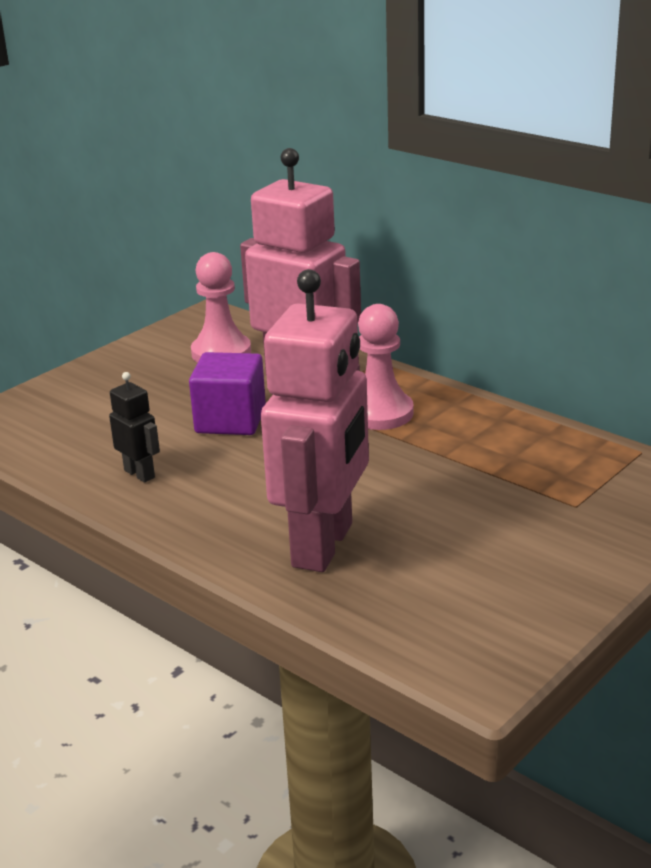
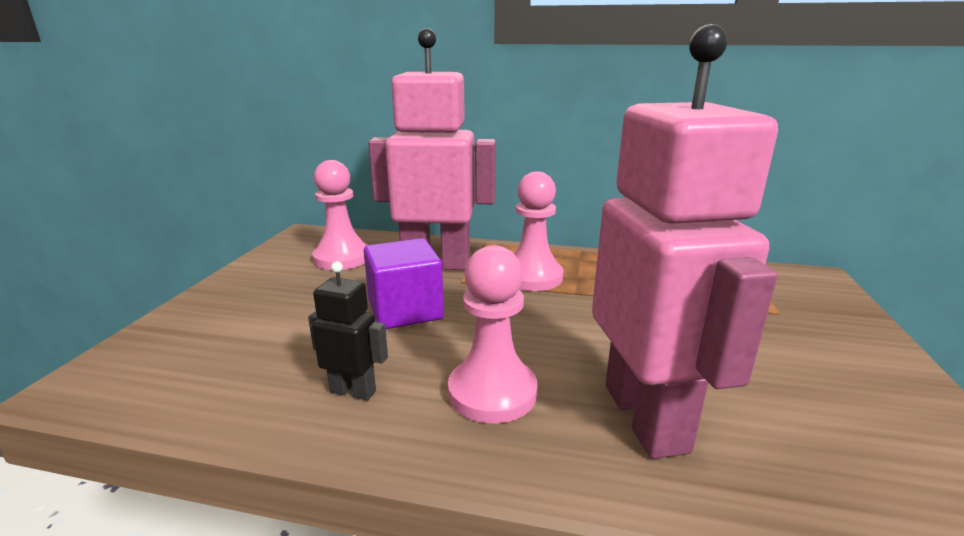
camera: 30 degrees left, 5 degrees down
(233, 500) = (492, 392): none -> pink pawn

